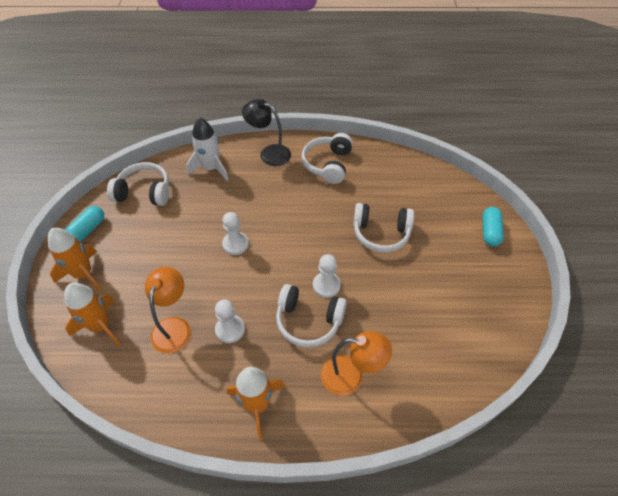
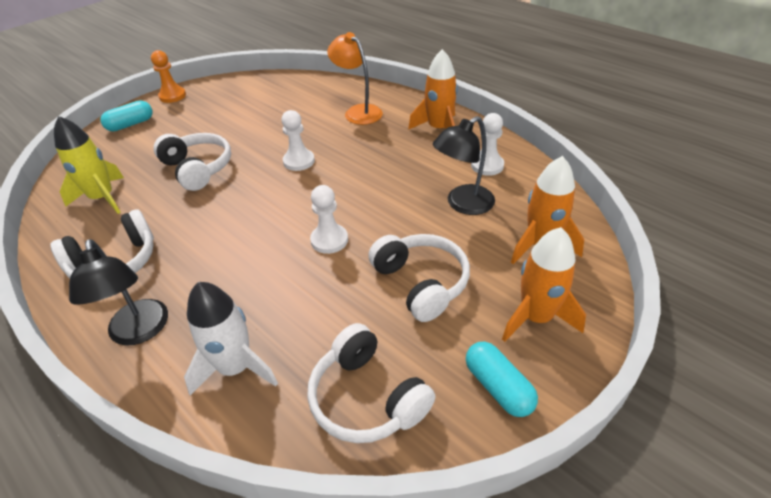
camera: 135 degrees left, 10 degrees down
(88, 230) = (498, 387): turquoise capsule -> turquoise capsule turned 75 degrees clockwise
(174, 327) = (463, 204): orange lamp -> black lamp
(230, 329) = (413, 176): white pawn -> white pawn (487, 165)
(308, 320) = (344, 149): white headphones -> white headphones (421, 283)
(397, 182) = (102, 198): none -> yellow rocket
(521, 277) = (172, 96): none -> orange pawn

